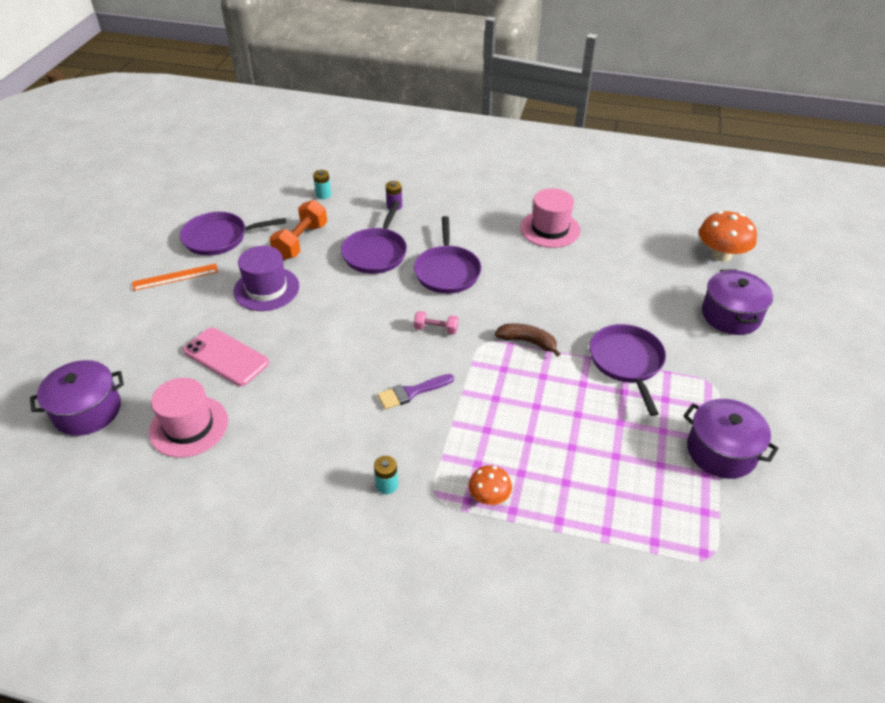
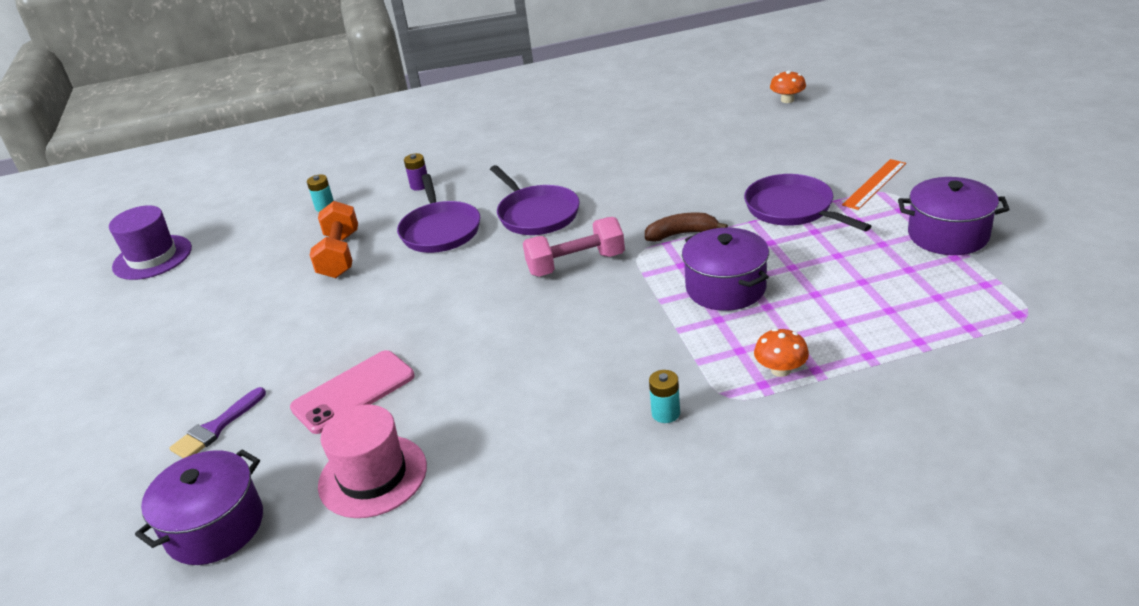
camera: 25 degrees left, 10 degrees down
(175, 277) = (207, 349): orange ruler -> orange ruler (874, 184)
(219, 238) = (230, 292): purple pan -> none
(226, 357) = (353, 392): pink phone -> pink phone turned 45 degrees counterclockwise
(266, 289) = (340, 312): purple hat -> purple hat (152, 257)
(411, 392) = (606, 325): purple brush -> purple brush (216, 428)
(436, 329) = (576, 264): pink dumbbell -> pink dumbbell, size x1.80
(550, 229) = (607, 142): pink hat -> none
(721, 255) = (787, 100): orange mushroom -> orange mushroom, size x0.58
(731, 315) = (844, 138): purple pot -> purple pot (725, 288)

